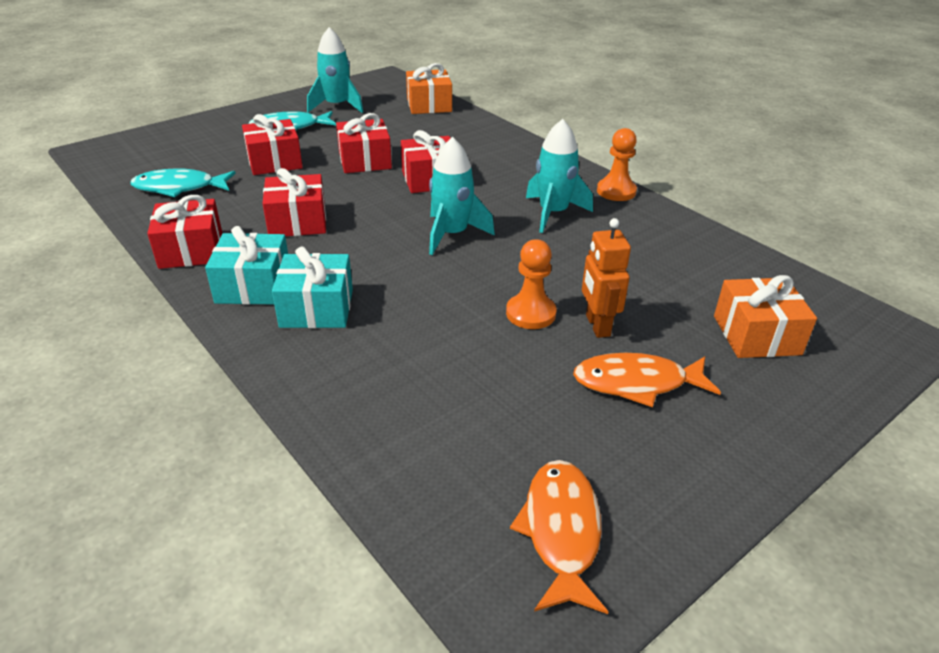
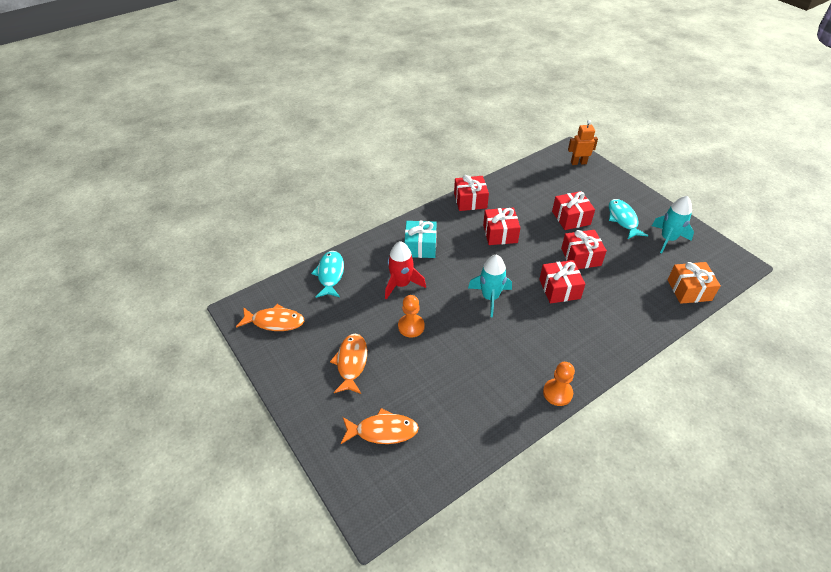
camera: 95 degrees right, 10 degrees up
(179, 188) = (532, 187): turquoise fish -> turquoise fish (330, 274)
(253, 286) = (439, 224): turquoise gift -> none
(424, 329) = (401, 284): none -> red rocket
(553, 213) = (520, 350): turquoise rocket -> none
(597, 326) = (398, 354): orange robot -> orange robot (578, 162)
(756, 335) = (383, 431): orange gift -> orange fish

